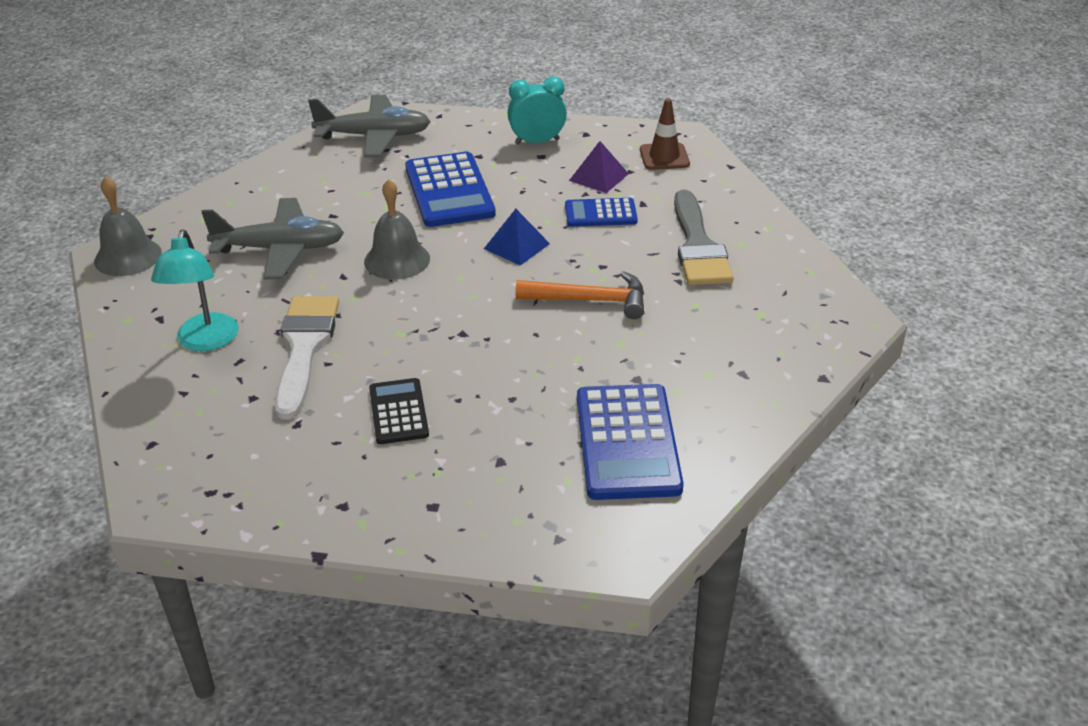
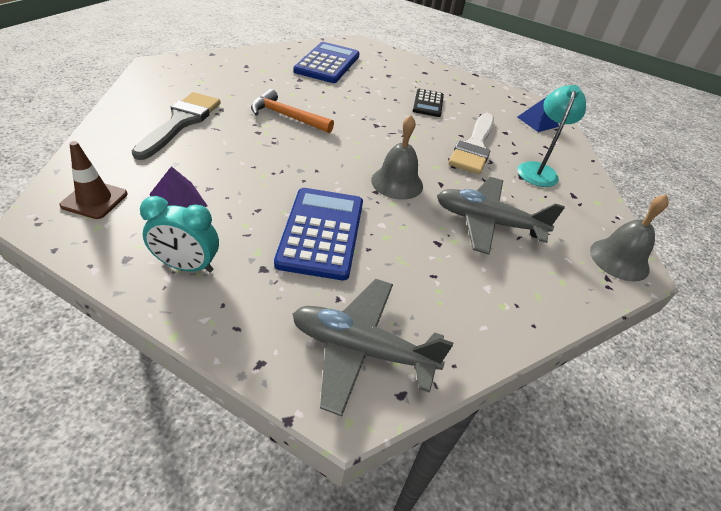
camera: 165 degrees left, 5 degrees up
(516, 246) = (303, 163): blue pyramid -> blue pyramid (537, 121)
(600, 213) = (217, 166): blue calculator -> none

